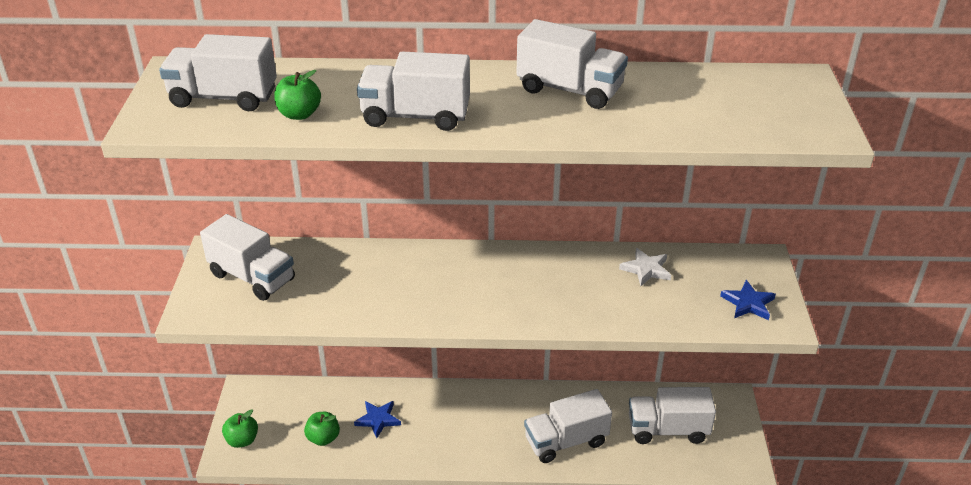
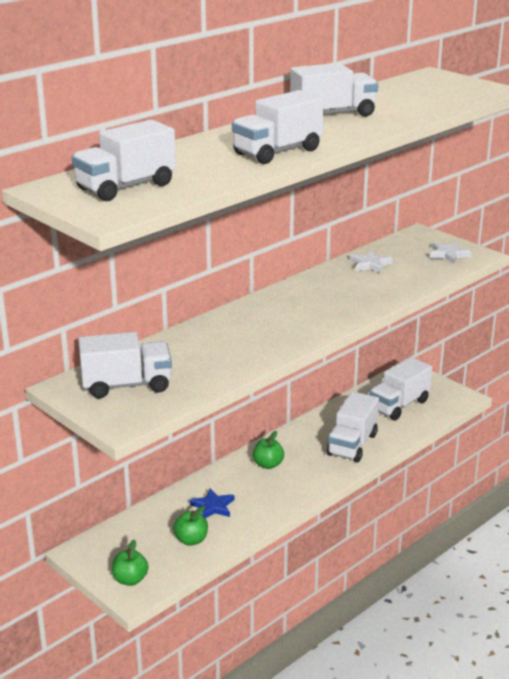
camera: 45 degrees left, 10 degrees down
(299, 114) = (202, 176): green apple -> green apple (268, 464)
(748, 303) = (448, 254): blue star -> white star

